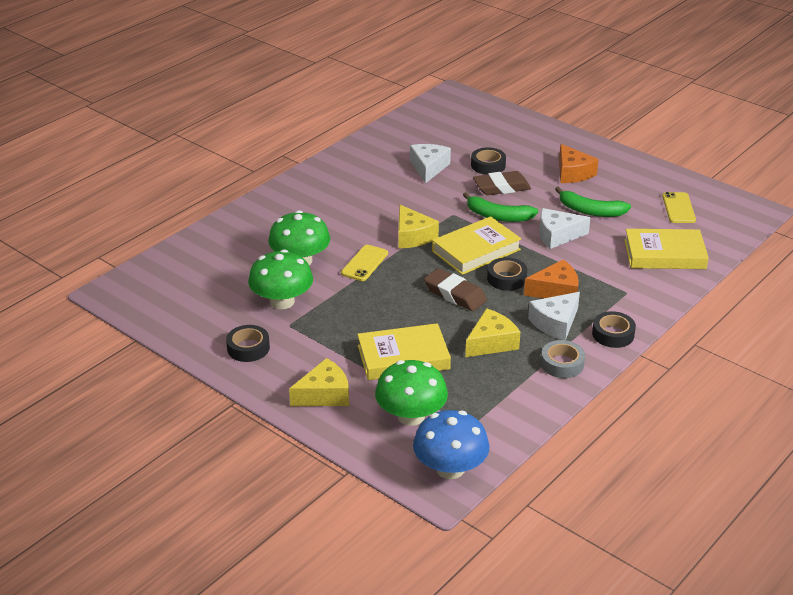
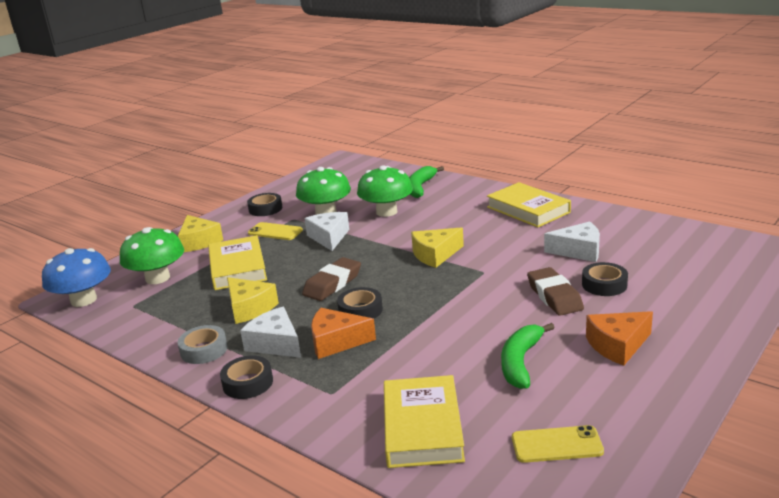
camera: 90 degrees right, 10 degrees down
(364, 263) = (384, 237): yellow phone -> yellow phone (275, 232)
(476, 250) = (413, 289): yellow book -> yellow book (528, 210)
(498, 216) = (487, 298): green banana -> green banana (420, 187)
(556, 291) = (336, 342): orange cheese -> orange cheese turned 105 degrees clockwise
(557, 235) = (454, 339): white cheese -> white cheese (329, 237)

